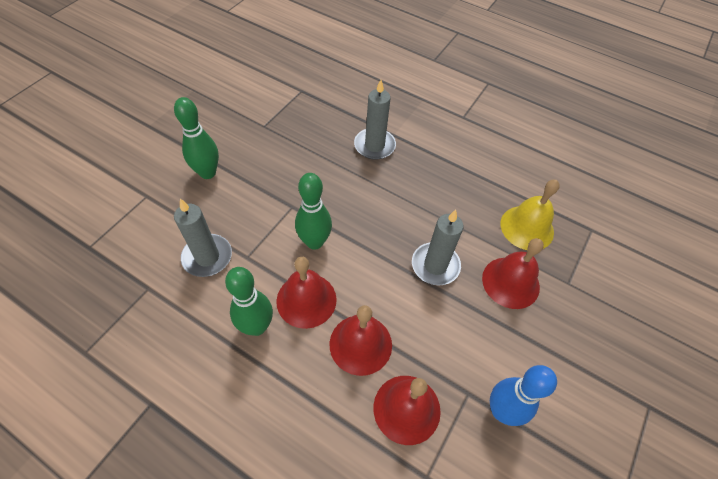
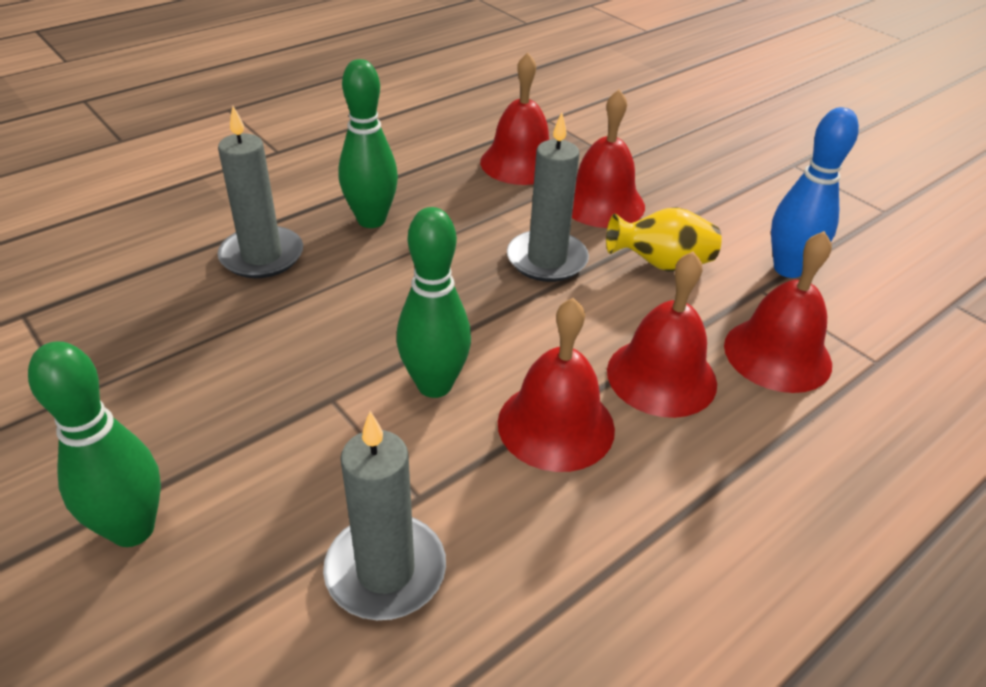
camera: 70 degrees left, 15 degrees down
(257, 326) = (590, 511): green bowling pin -> green bowling pin (371, 220)
(463, 328) = (661, 265): none -> yellow vase
(527, 227) = (520, 163): yellow bell -> red bell

